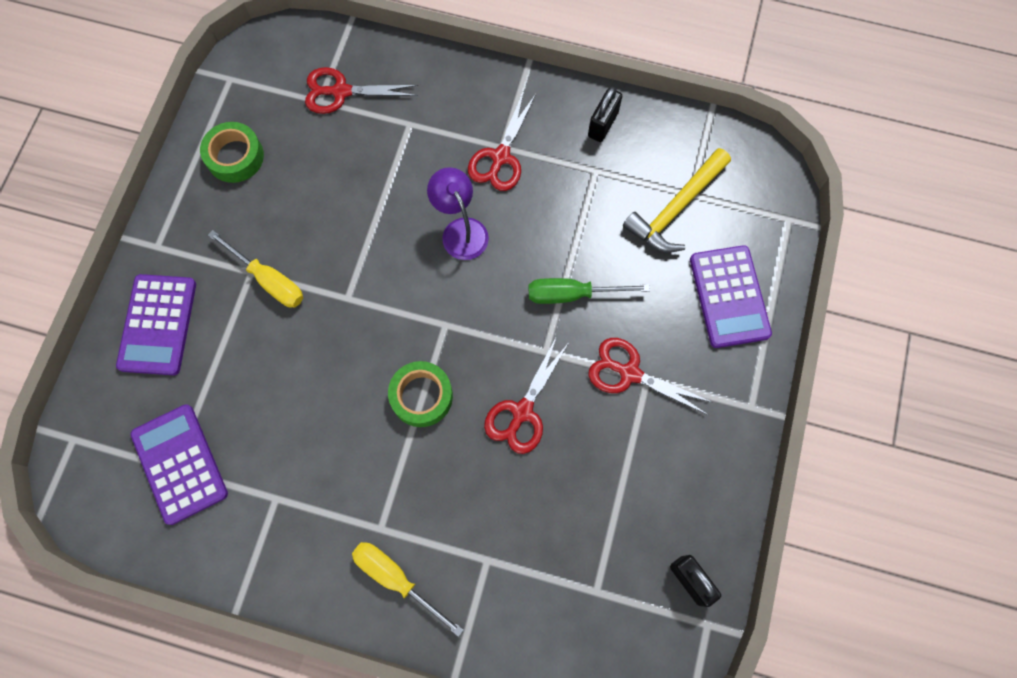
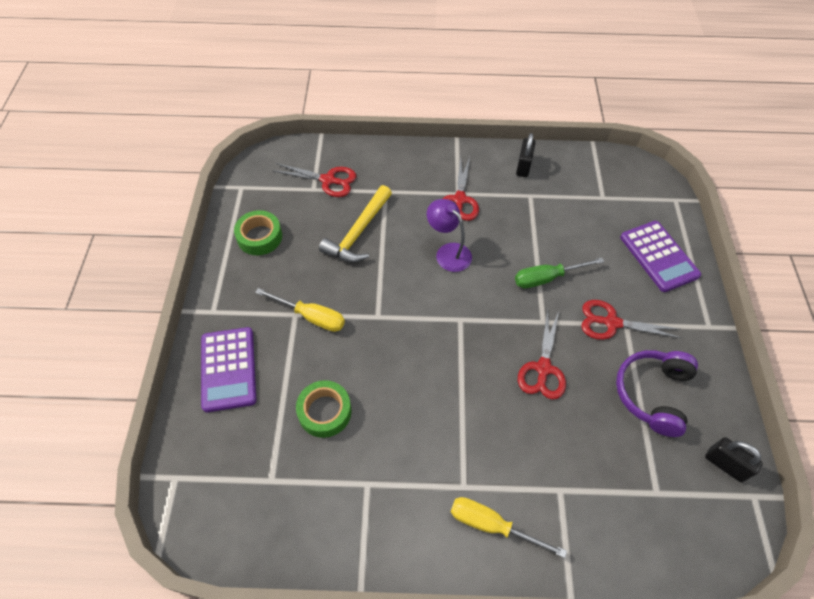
camera: 15 degrees left, 15 degrees down
(180, 464) = (276, 475): purple calculator -> none
(341, 92) = (328, 180): red scissors -> red scissors turned 150 degrees counterclockwise
(421, 396) = (461, 375): green tape -> green tape (324, 412)
(641, 475) = (652, 394): none -> purple headphones
(676, 209) = (596, 208): yellow hammer -> yellow hammer (358, 232)

